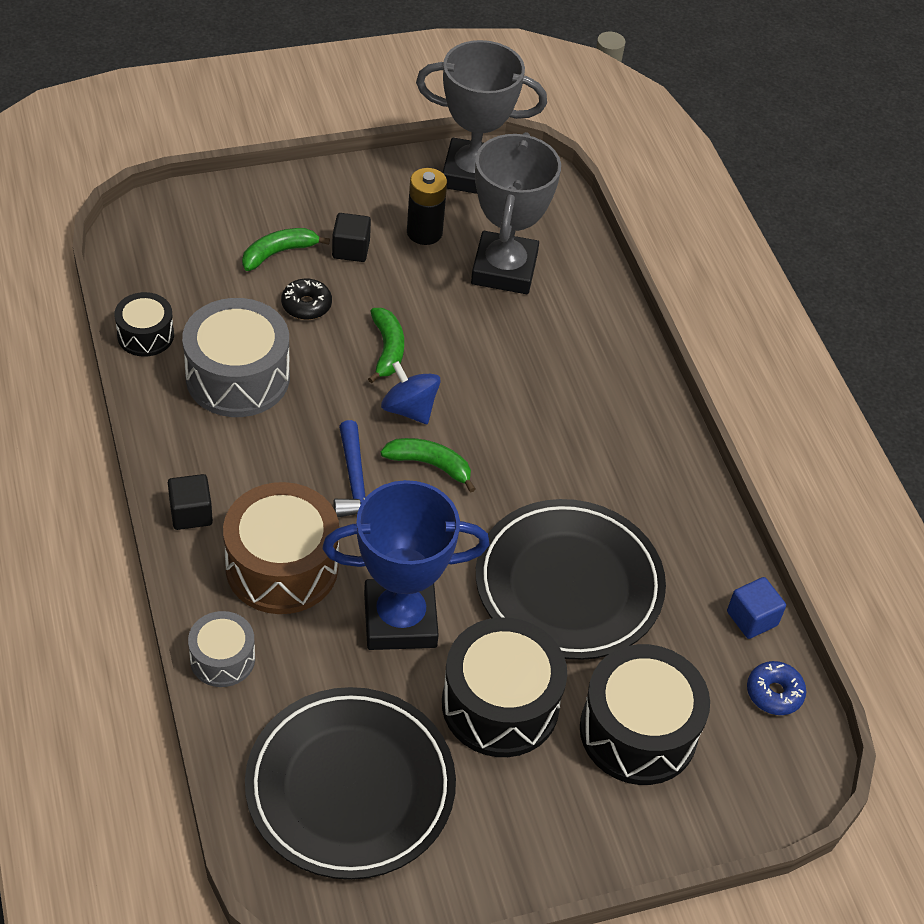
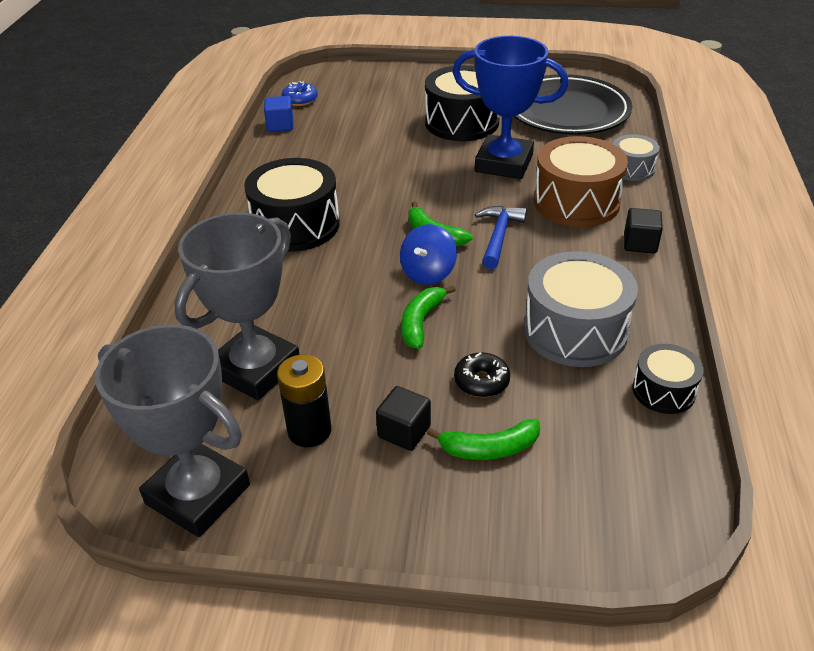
camera: 150 degrees left, 10 degrees down
(409, 409) = (428, 273): blue spinning top -> blue spinning top turned 45 degrees clockwise
(568, 584) = (380, 158): black plate -> none
(638, 731) = (389, 101): black drum -> black drum (296, 225)

